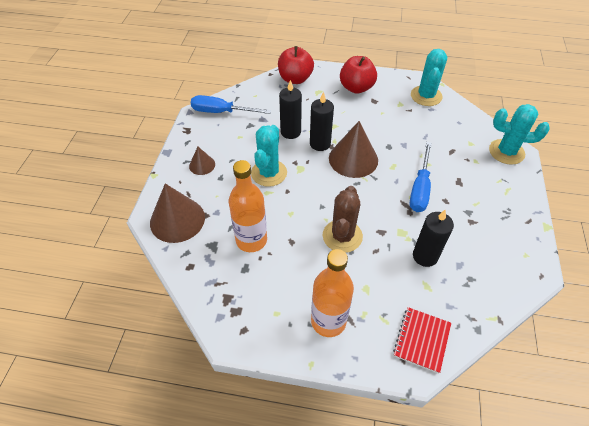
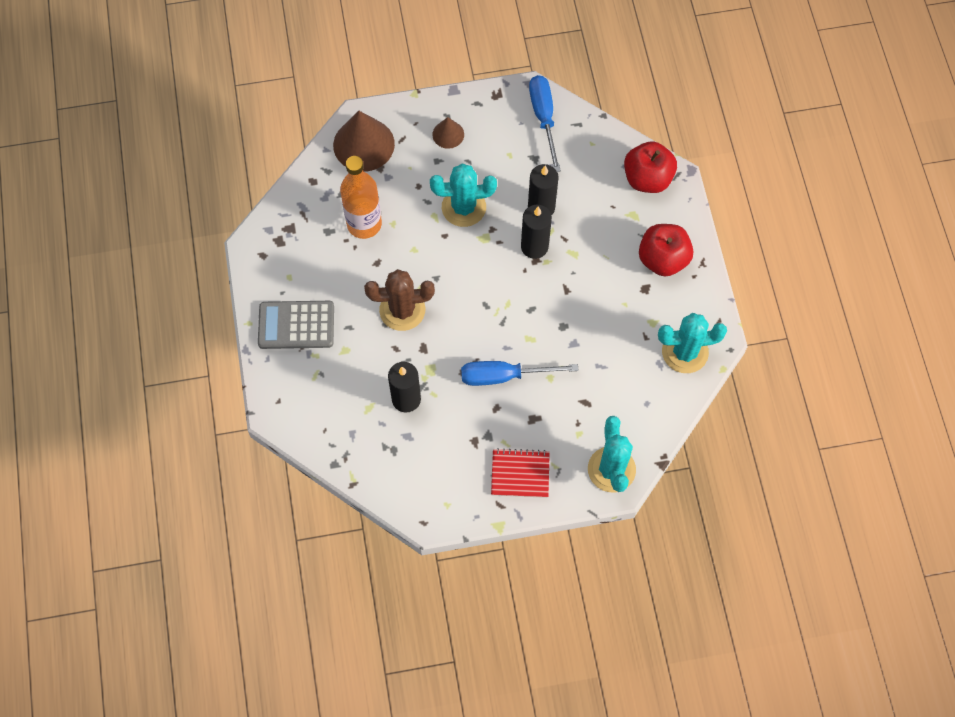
camera: 70 degrees right, 15 degrees up
(328, 321) = (296, 325): orange bottle -> grey calculator
(353, 159) = (523, 291): brown cone -> none
(421, 340) = (305, 413): red notebook -> red notebook (520, 474)

